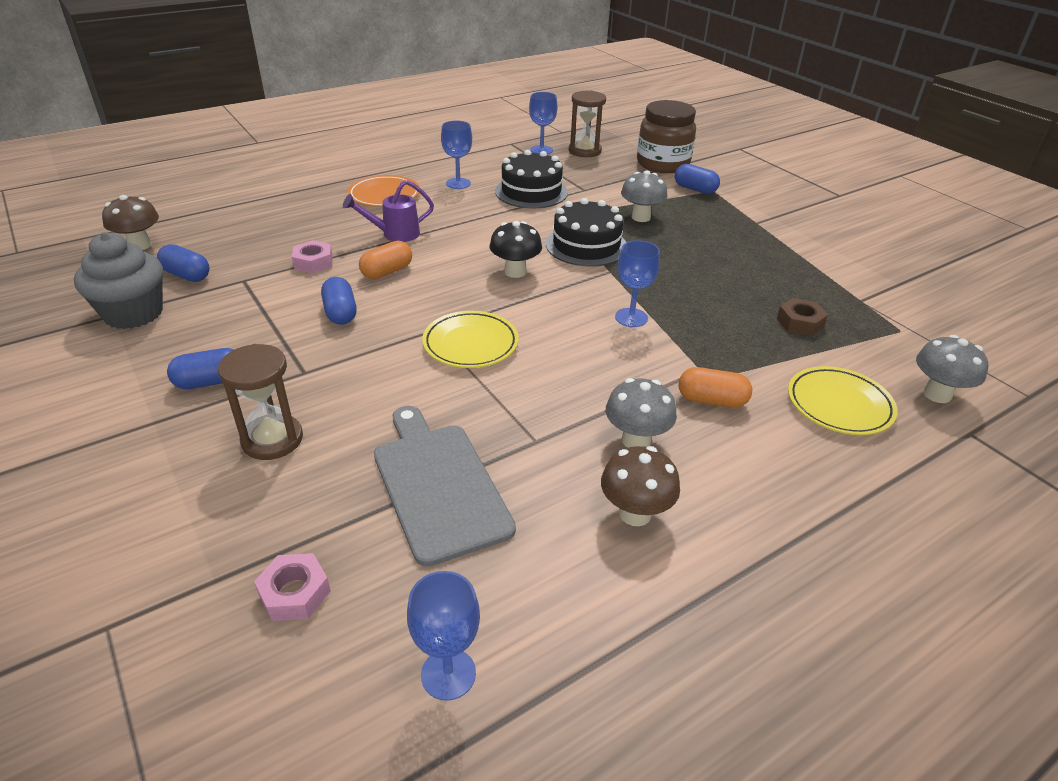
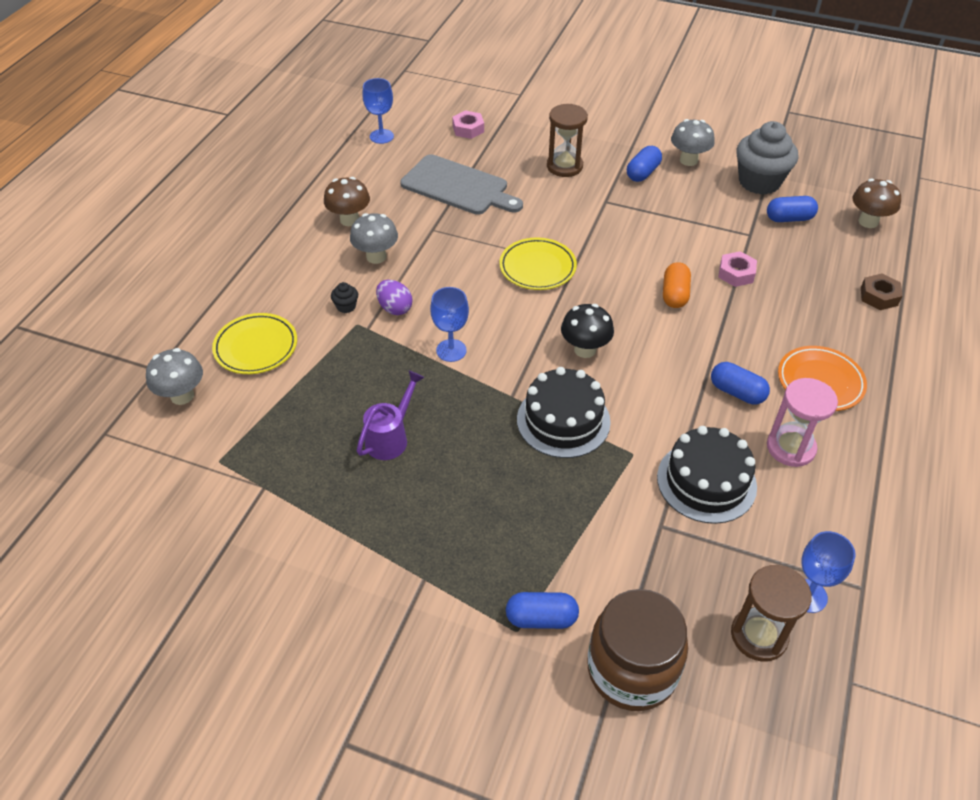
camera: 145 degrees right, 10 degrees up
(340, 313) = (649, 245): blue capsule -> blue capsule (737, 392)
(395, 234) = (730, 336): purple watering can -> purple watering can (390, 437)
(458, 183) = (790, 447): blue goblet -> pink hourglass
(641, 217) = (553, 505): grey mushroom -> grey mushroom (688, 160)
(657, 374) = (395, 308): none -> purple egg
(711, 400) = (346, 306): orange capsule -> black cupcake
(800, 322) = (312, 421): brown nut -> brown nut (879, 296)

